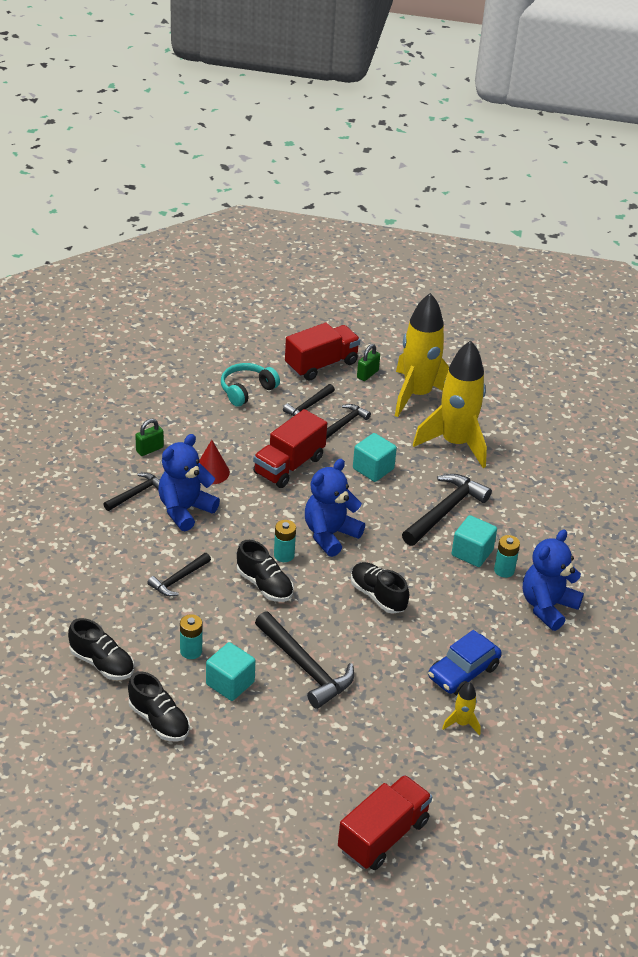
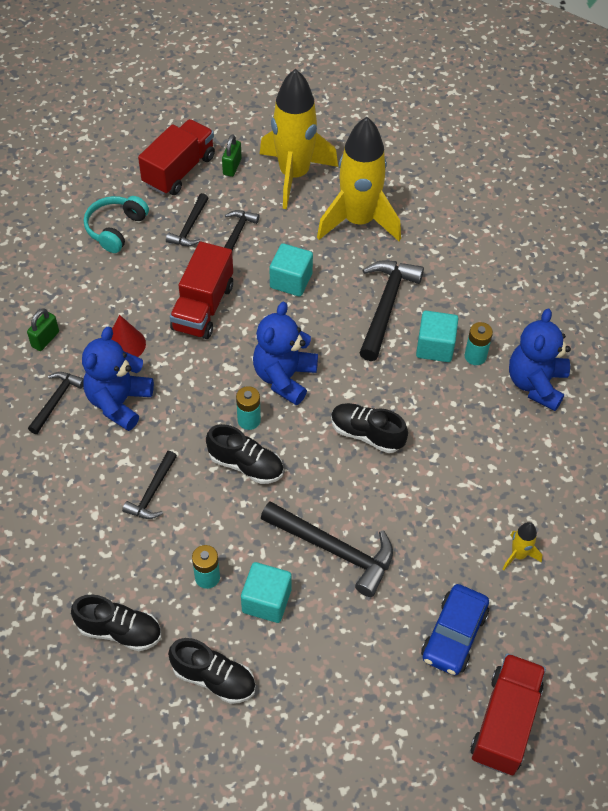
camera: 20 degrees left, 15 degrees up
(463, 672) = (491, 493): blue car -> blue car (454, 635)

